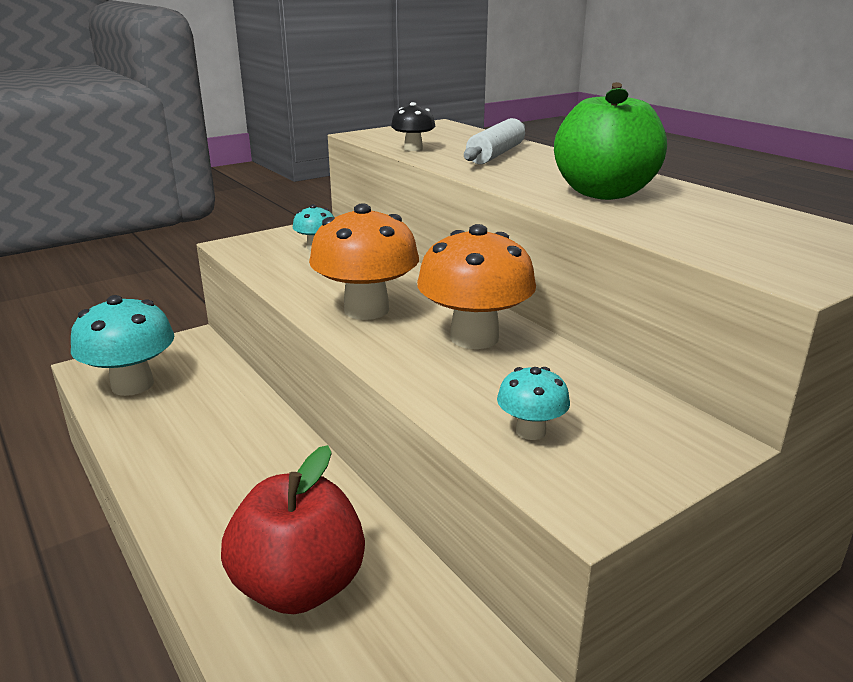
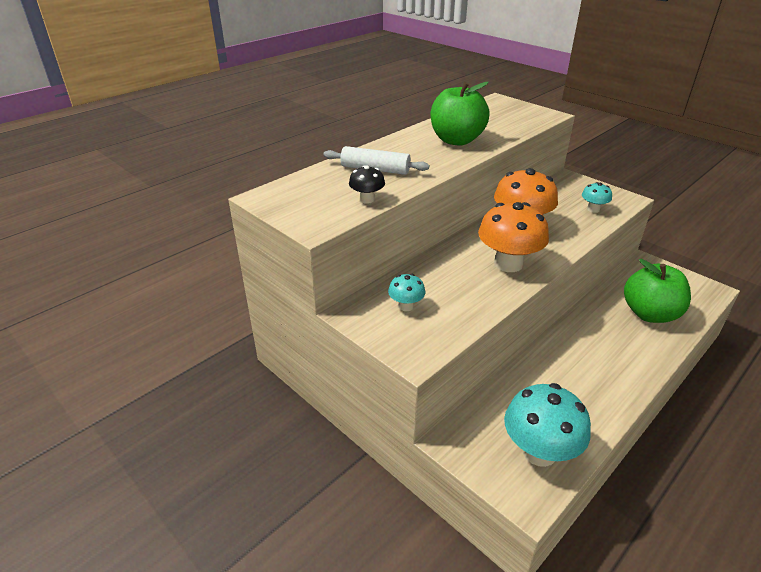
camera: 100 degrees left, 10 degrees up
(299, 586) = (649, 314): red apple -> green apple

